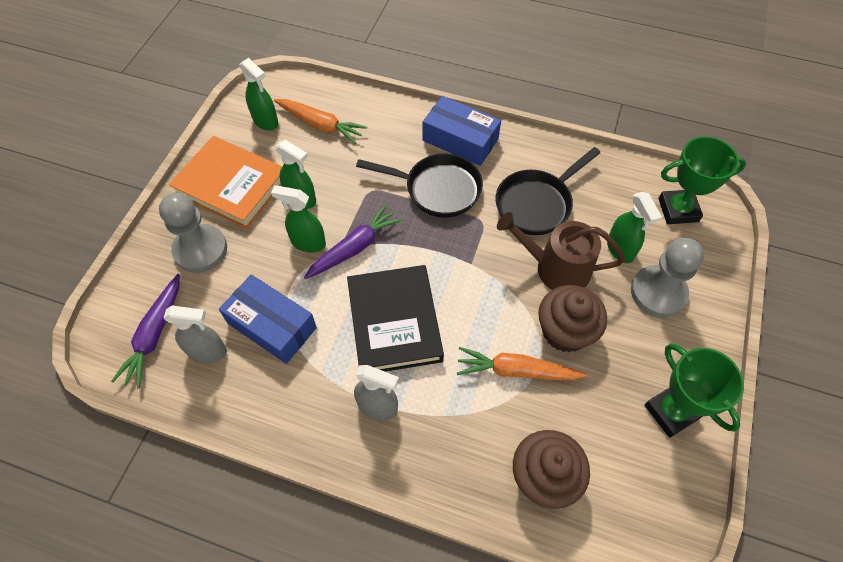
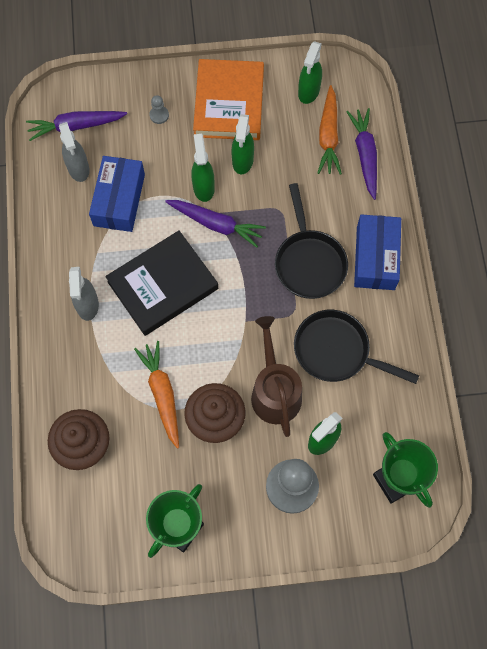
camera: 65 degrees right, 10 degrees up
(200, 250) = (159, 115): grey pawn -> grey pawn, size x0.42
(356, 108) = (365, 155): none -> purple carrot

